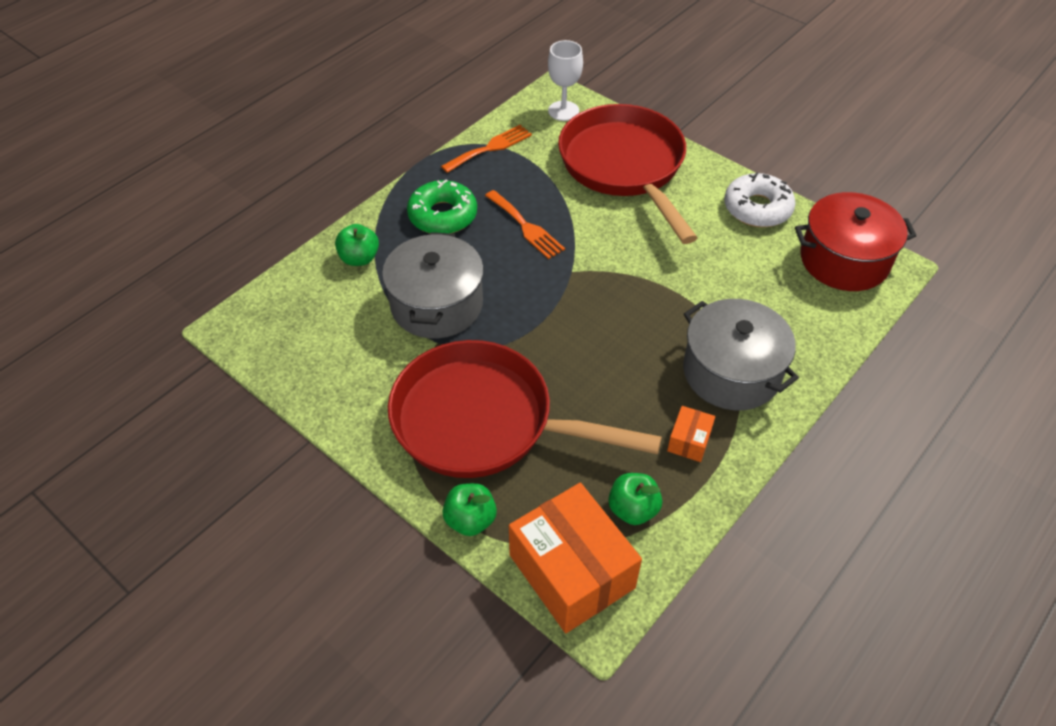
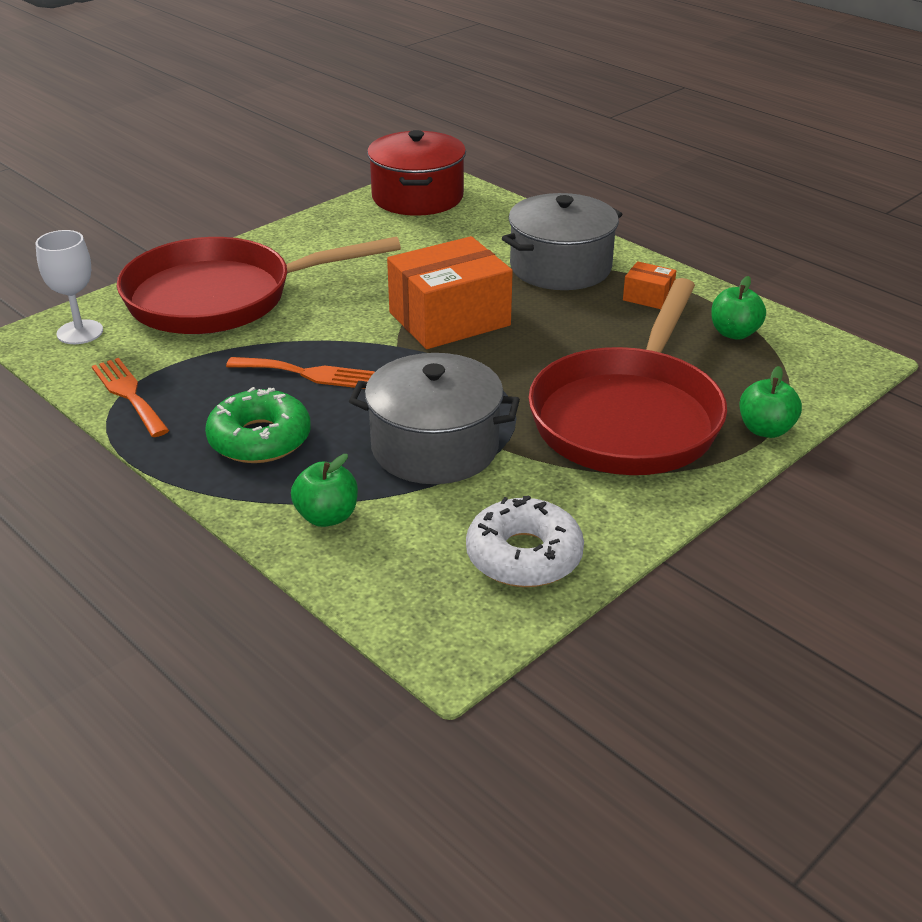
camera: 85 degrees left, 15 degrees down
(525, 226) = (306, 373): orange fork -> orange fork turned 45 degrees clockwise
(571, 571) = (813, 371): orange box -> orange box (449, 319)
(757, 208) = (327, 229): white donut -> white donut (524, 556)

